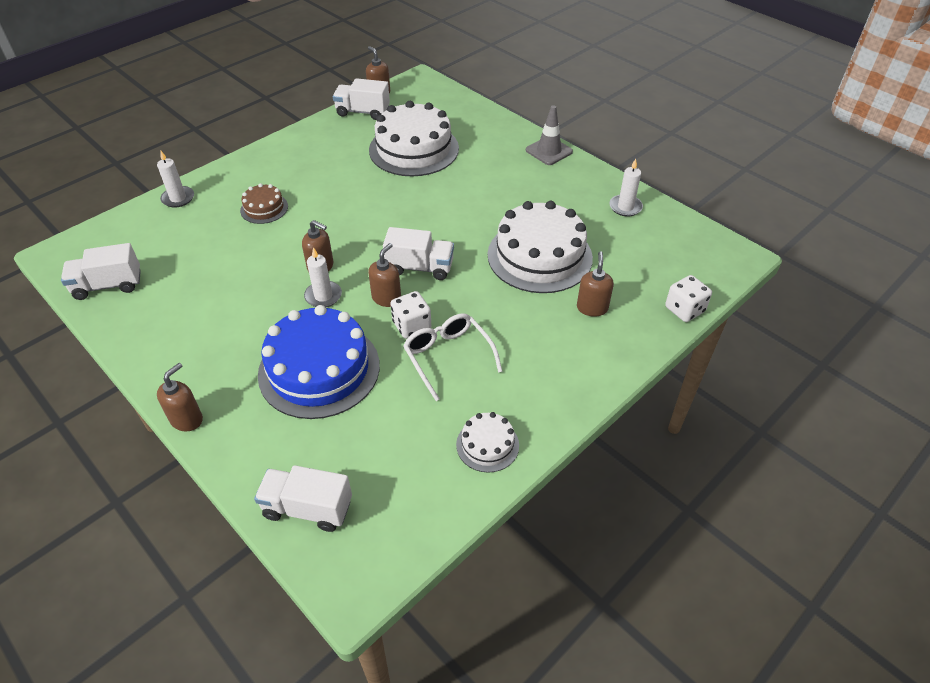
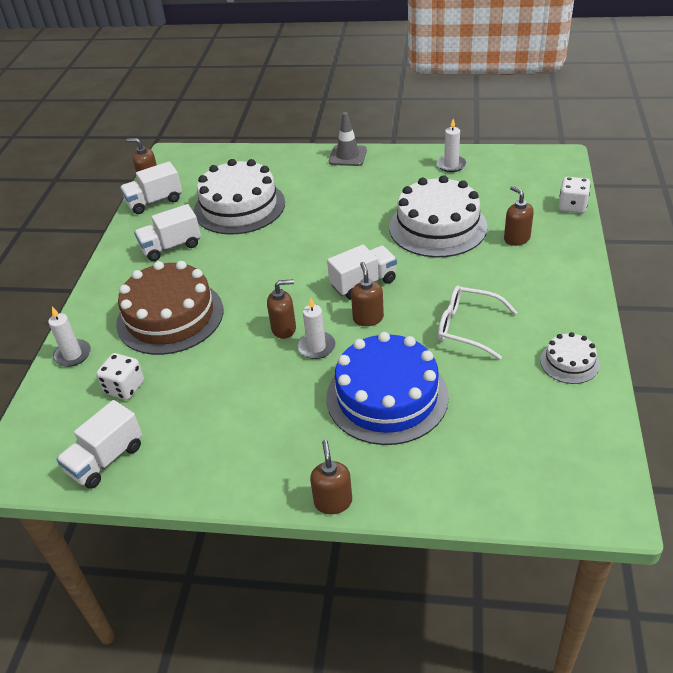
camera: 35 degrees left, 5 degrees down
(264, 208) = (170, 316): brown cake -> brown cake, size x2.08
(307, 508) = (512, 488): white truck -> white truck (171, 247)
(412, 326) = (413, 324): white dice -> white dice (124, 387)

